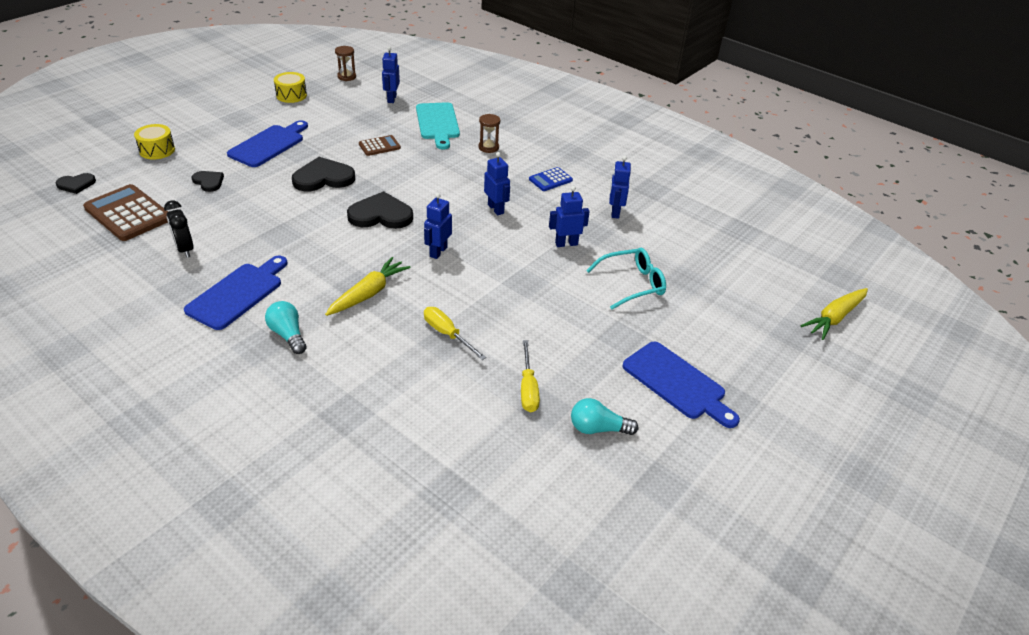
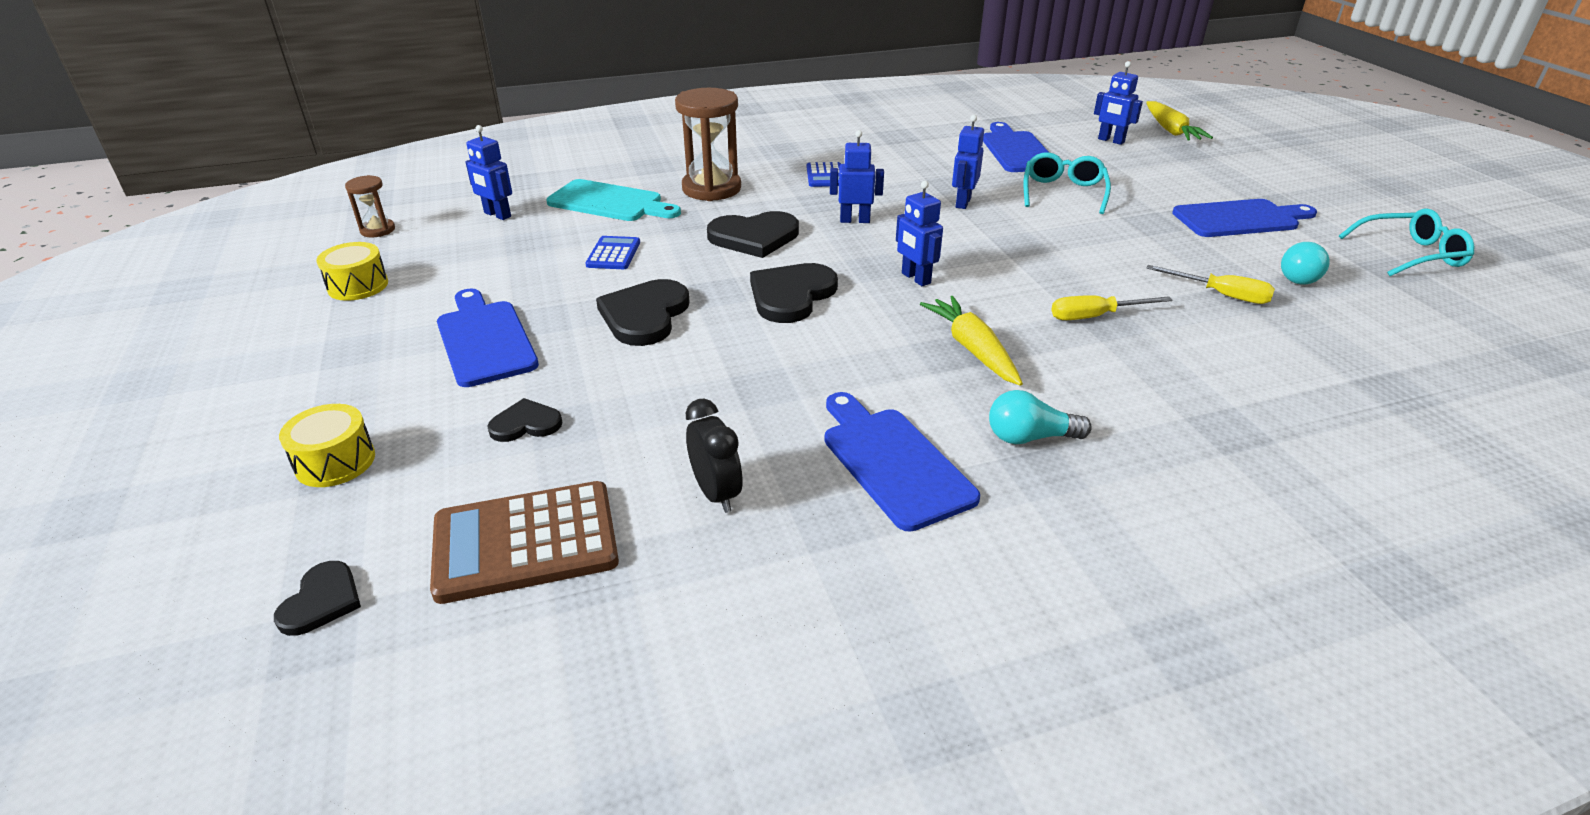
camera: 55 degrees left, 5 degrees down
(185, 249) = (716, 493): black clock -> black clock turned 120 degrees counterclockwise
(379, 146) = (613, 254): brown calculator -> blue calculator
(439, 181) = (754, 237): none -> black heart
(488, 147) = (711, 189): brown hourglass -> brown hourglass, size x1.95
(615, 212) = (924, 163): blue robot -> blue robot (1111, 141)
(687, 246) = (1016, 150): none -> blue cutting board
(706, 496) = (1411, 254): none -> turquoise glasses

